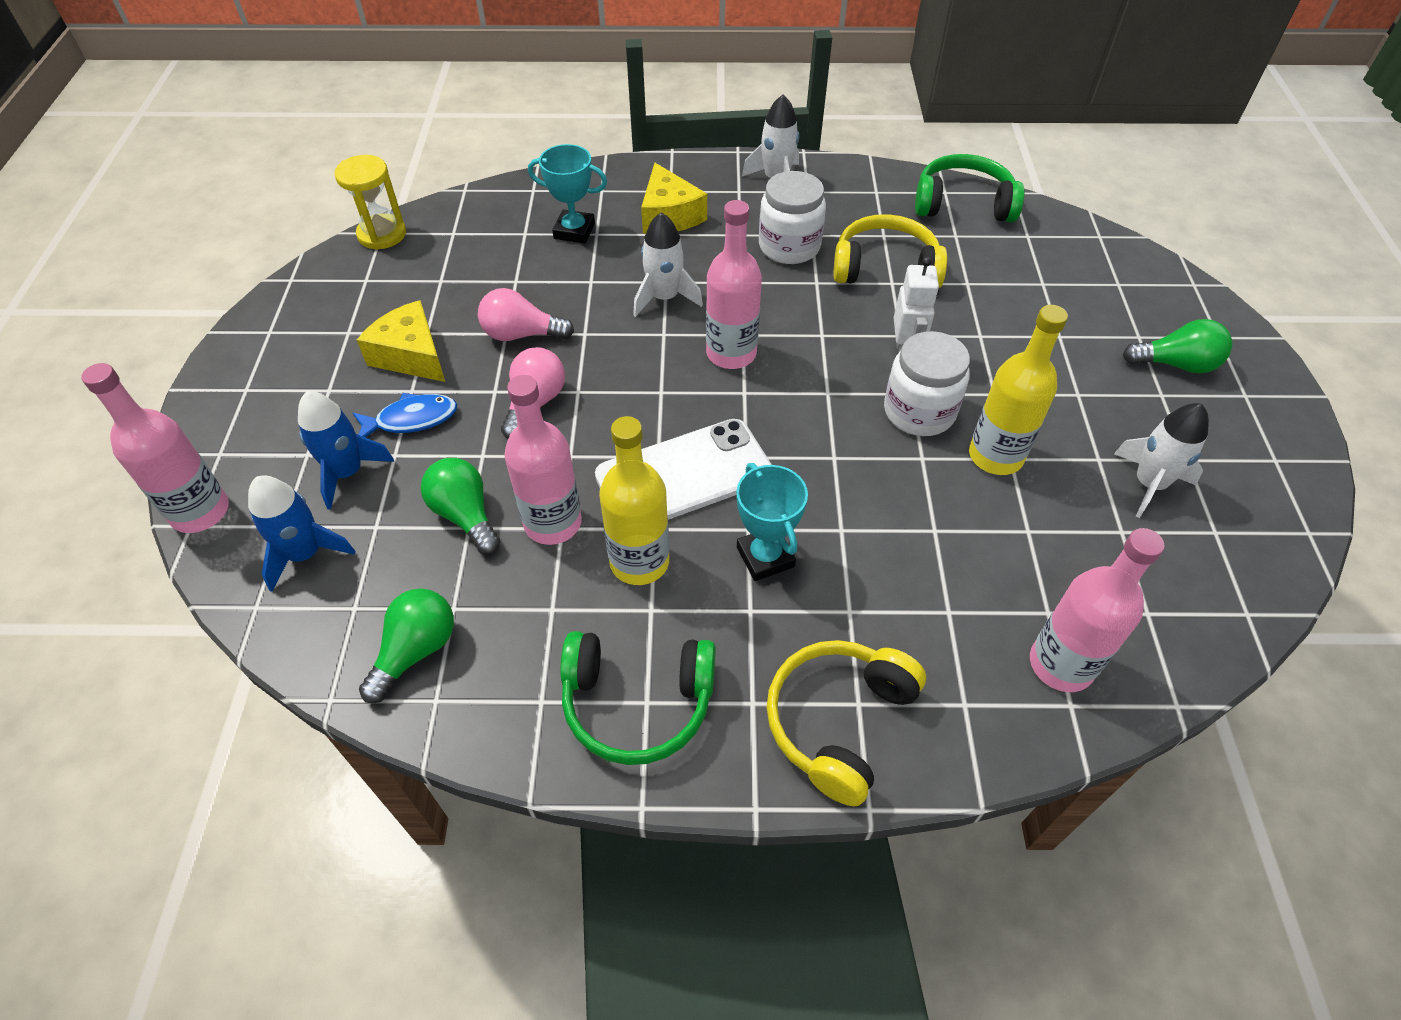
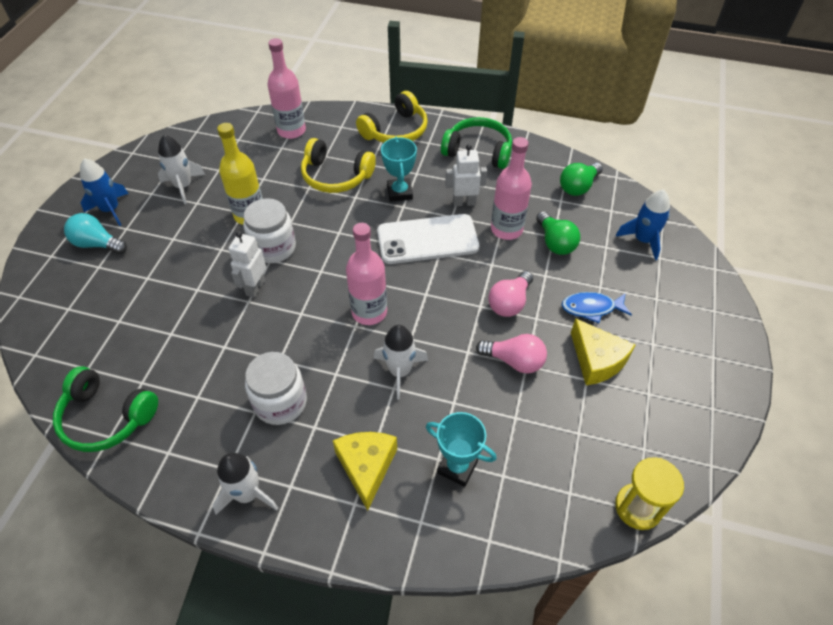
camera: 165 degrees left, 0 degrees up
(200, 512) = (712, 275): pink bottle -> none
(348, 472) = (628, 281): blue rocket -> blue rocket (110, 210)
(639, 562) = (464, 202): yellow bottle -> white robot
(885, 268) = (219, 361): yellow headphones -> yellow headphones (336, 176)
(1175, 364) = (97, 244): green light bulb -> turquoise light bulb

